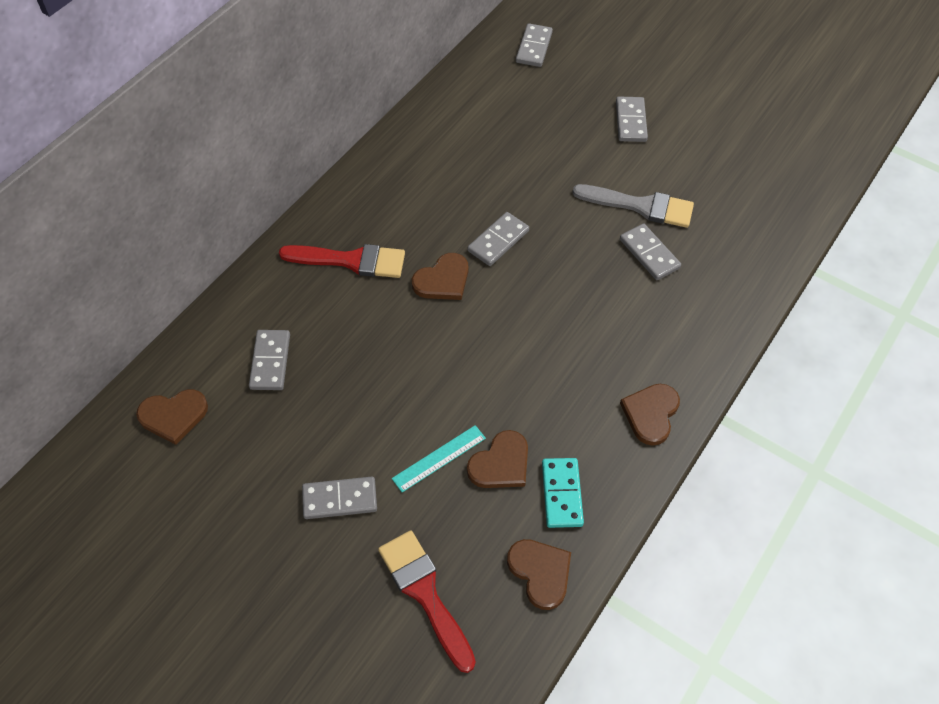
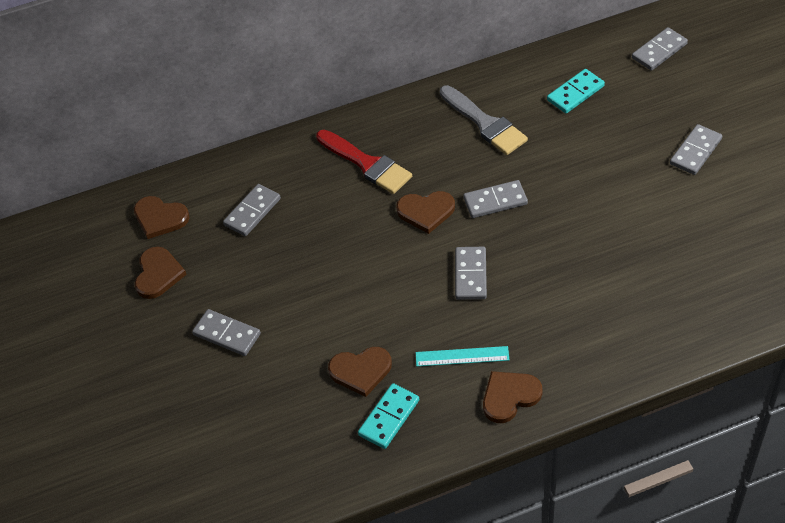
camera: 40 degrees right, 5 degrees down
(425, 593) = (235, 431): red brush -> none
(439, 458) = (318, 343): turquoise ruler -> turquoise ruler (462, 356)
(492, 113) = (575, 93): none -> turquoise domino
(540, 572) = (327, 464): brown heart -> brown heart (158, 274)
(640, 206) = (642, 228): grey brush -> grey brush (485, 123)
(649, 254) = (617, 270): grey domino -> grey domino (471, 275)

